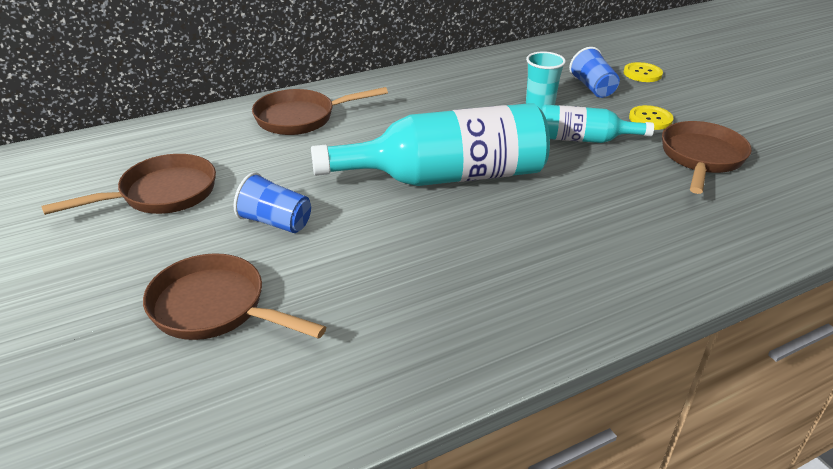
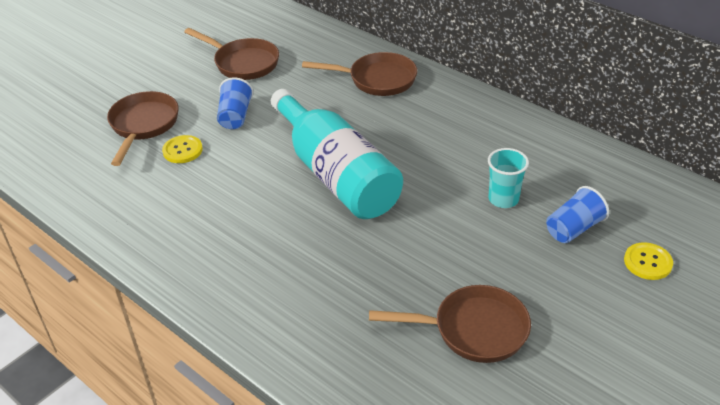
camera: 70 degrees right, 5 degrees up
(301, 118) = (377, 80): brown pan -> brown pan turned 135 degrees clockwise
(584, 139) = (453, 240): turquoise bottle -> none
(650, 119) = (533, 282): yellow button -> yellow button (182, 150)

